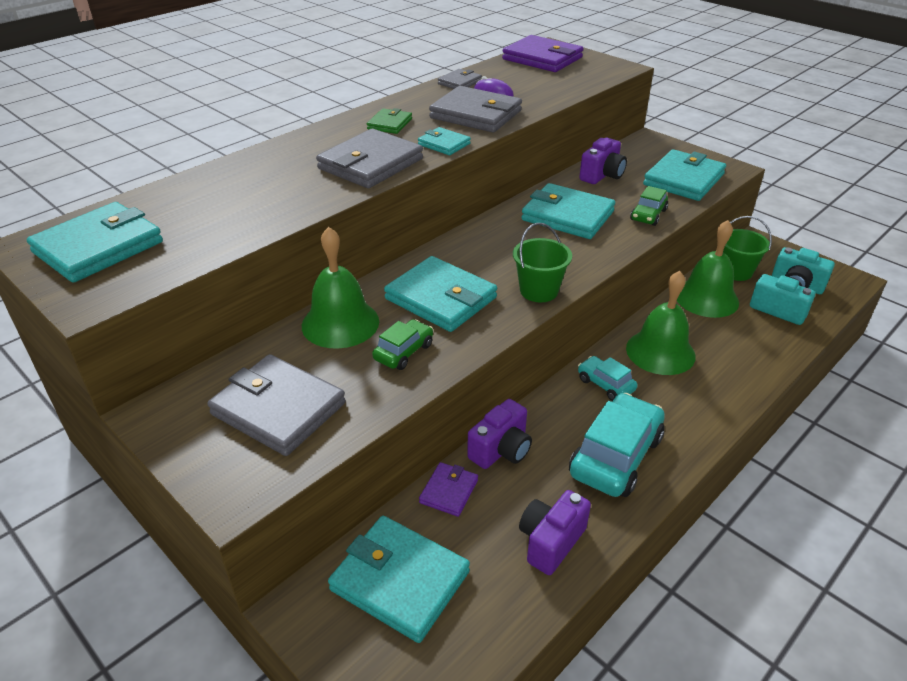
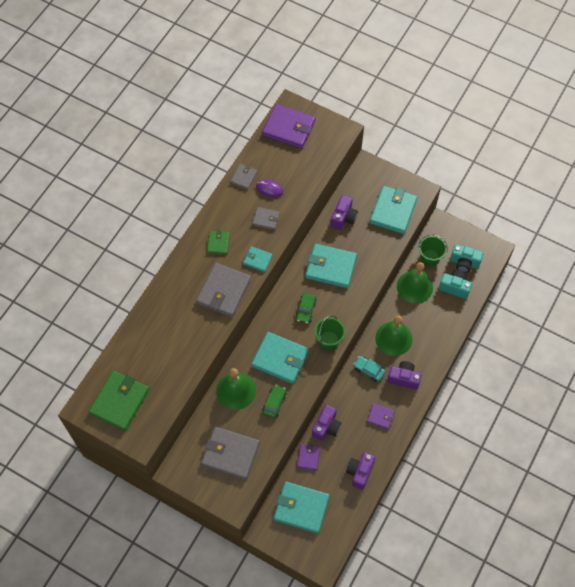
camera: 15 degrees left, 25 degrees up
(98, 247) = (119, 401): turquoise wallet -> green wallet
(476, 114) = (266, 219): grey wallet -> grey wallet, size x0.52
(615, 456) = (380, 417): turquoise car -> purple wallet
(648, 215) = (376, 255): green car -> green car (306, 310)
(672, 408) = (403, 378): none -> purple camera

